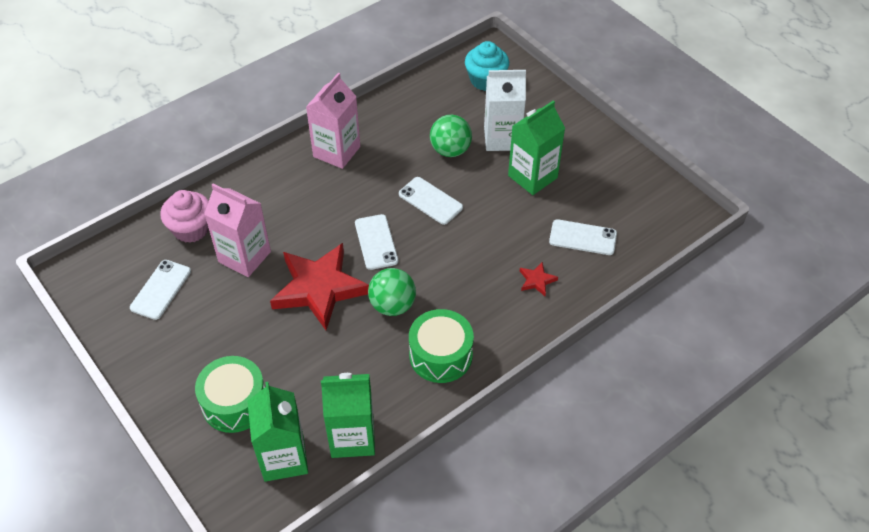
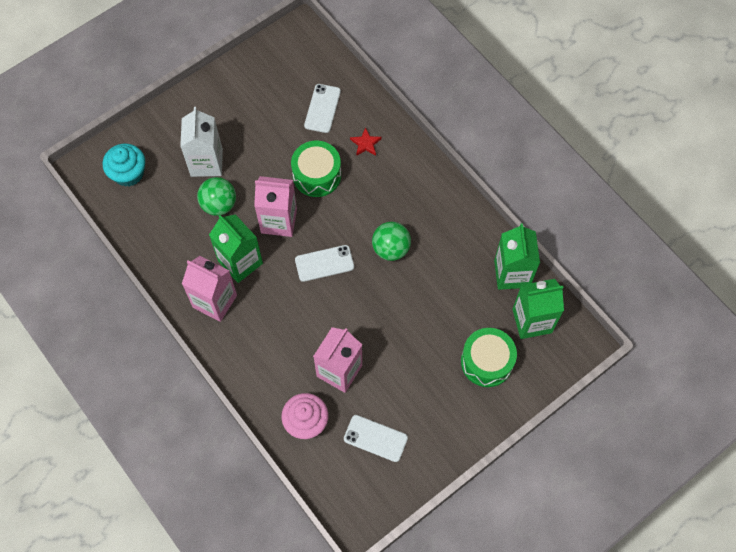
camera: 90 degrees left, 15 degrees up
(319, 288) = (374, 306): red star -> none
(430, 201) = (279, 221): white phone -> pink carton
(440, 355) = (438, 213): green drum -> green drum (317, 175)
(532, 177) = (254, 141): green carton -> green carton (240, 262)

